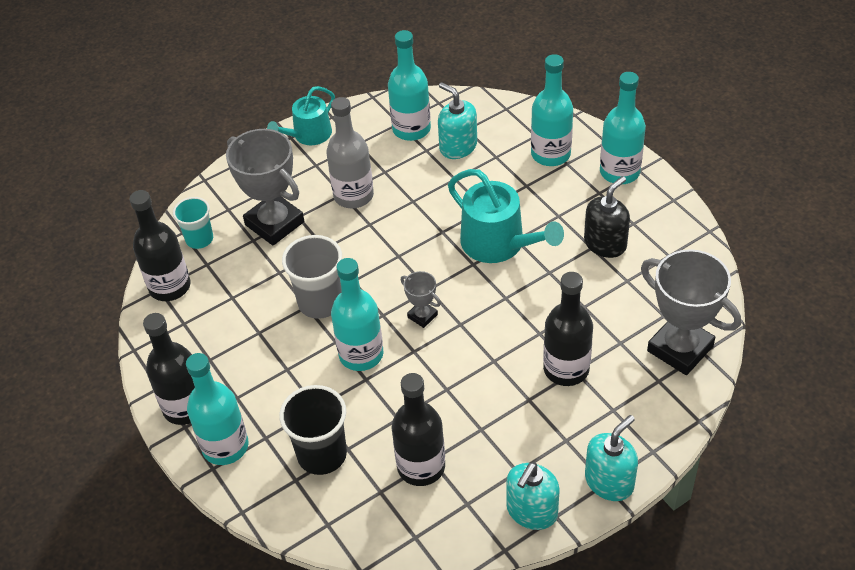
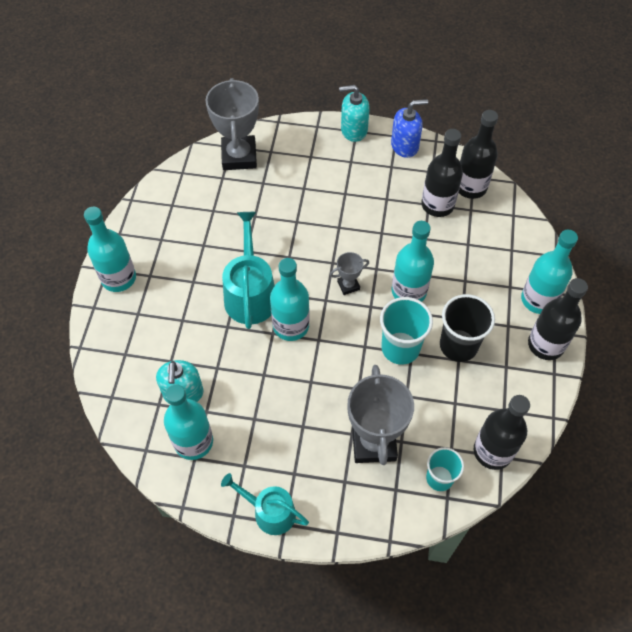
camera: 140 degrees left, 10 degrees up
(309, 135) = (270, 512): turquoise watering can -> turquoise watering can turned 150 degrees counterclockwise
(320, 302) = (400, 348): grey cup -> turquoise cup
(322, 454) = (485, 252): black cup -> black cup (458, 345)
(353, 195) = (297, 416): grey bottle -> none
(422, 316) = (348, 285): grey trophy -> grey trophy turned 75 degrees clockwise
(531, 511) = (405, 145): turquoise soap dispenser -> blue soap dispenser
(550, 154) = (137, 329): turquoise bottle -> turquoise bottle (291, 326)
(566, 369) = (307, 192): black bottle -> black bottle (470, 187)
(605, 243) = (193, 240): black soap dispenser -> none

